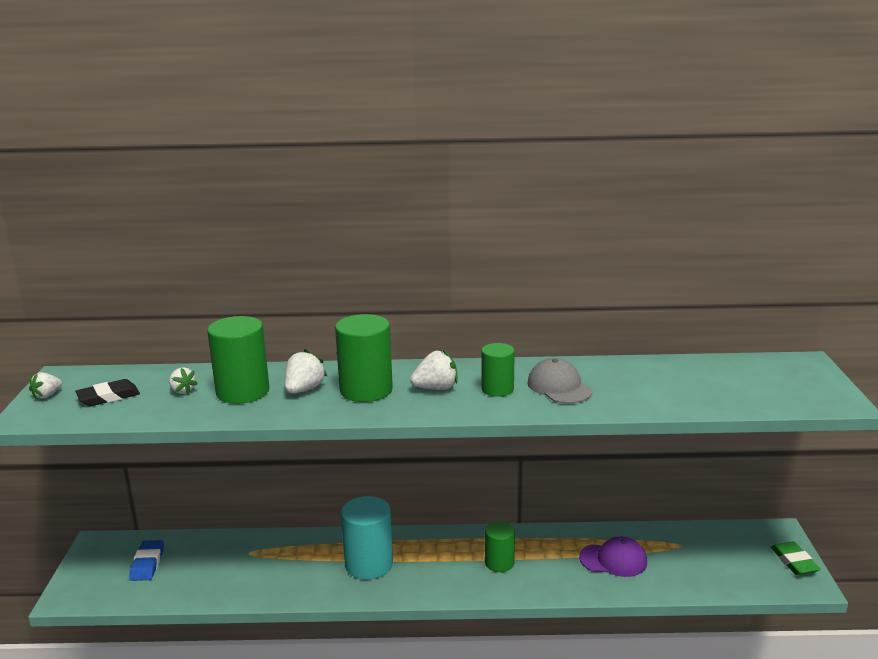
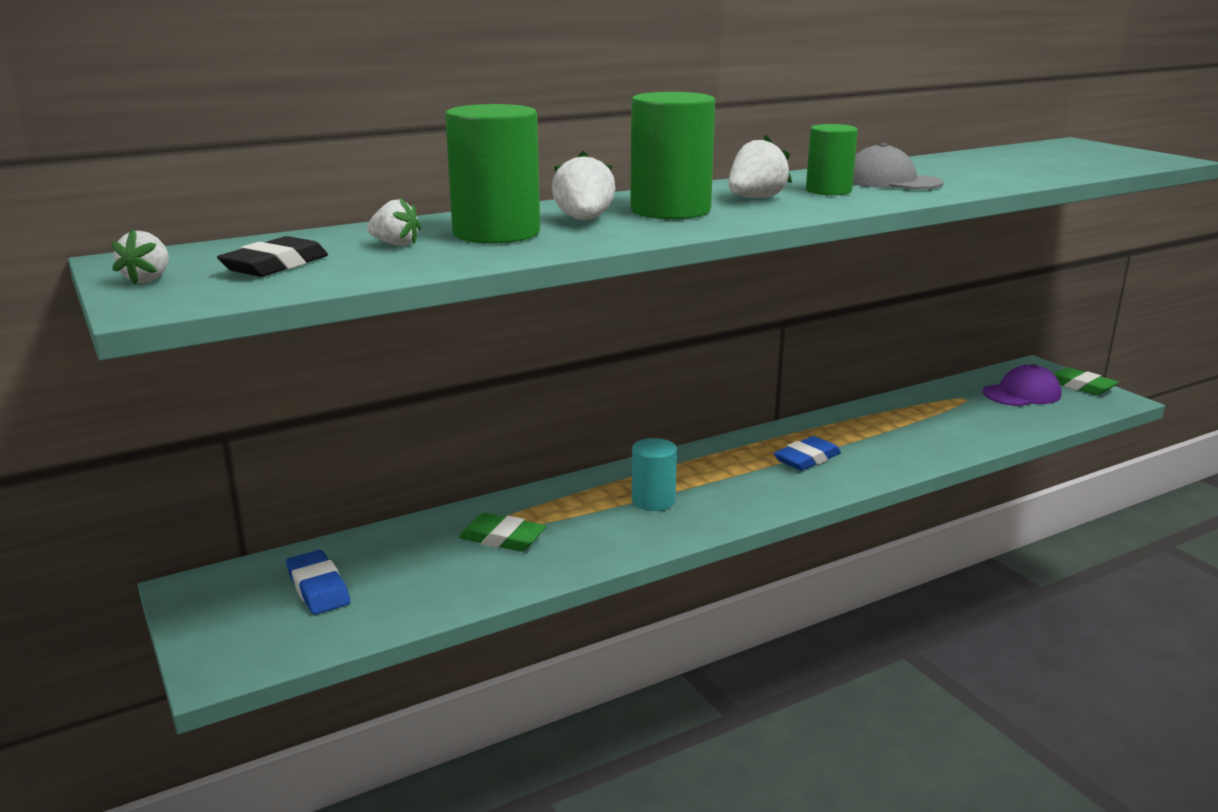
camera: 30 degrees left, 0 degrees up
(262, 563) = (502, 538): none -> green eraser
(369, 564) = (653, 501): turquoise cylinder -> turquoise cylinder, size x0.61
(499, 563) = (807, 459): green cylinder -> blue eraser
(613, 560) = (921, 426): purple cap -> purple cap (1022, 394)

